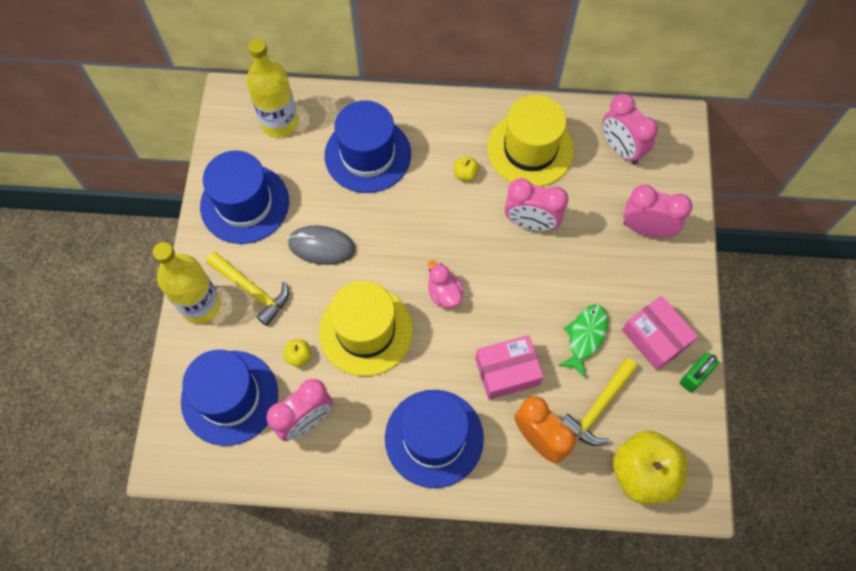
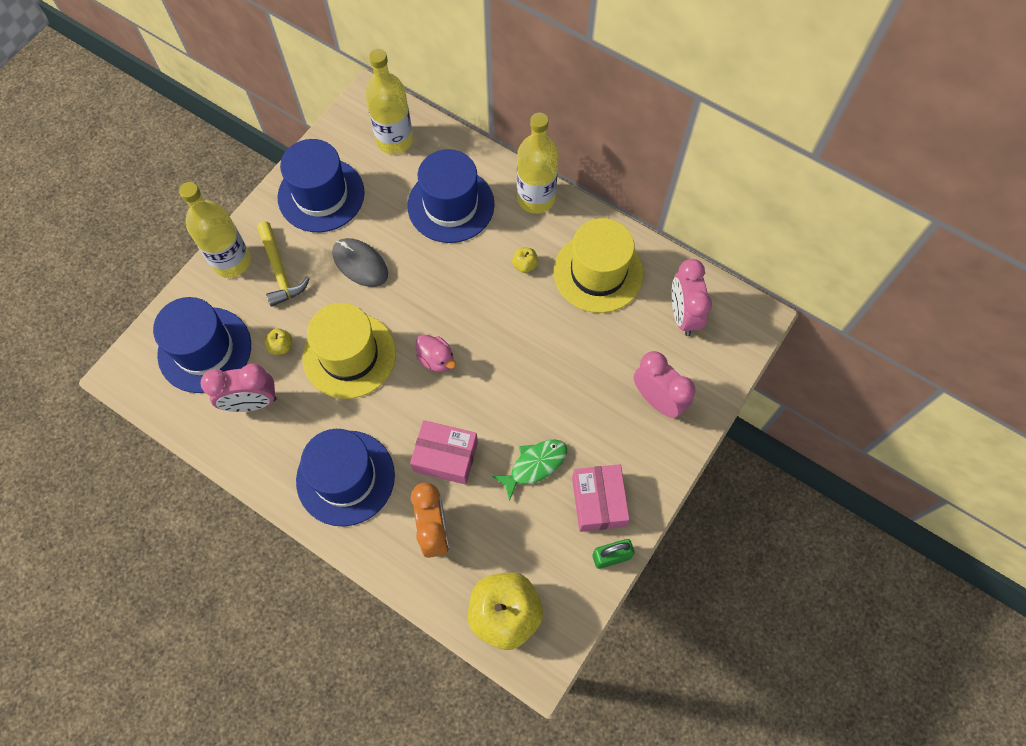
camera: 30 degrees right, 0 degrees up
(437, 113) = (536, 198): none -> yellow bottle
(444, 293) = (436, 359): pink duck -> pink duck turned 135 degrees clockwise
(531, 223) = (554, 338): pink clock -> none
(598, 407) = (504, 533): yellow hammer -> none

